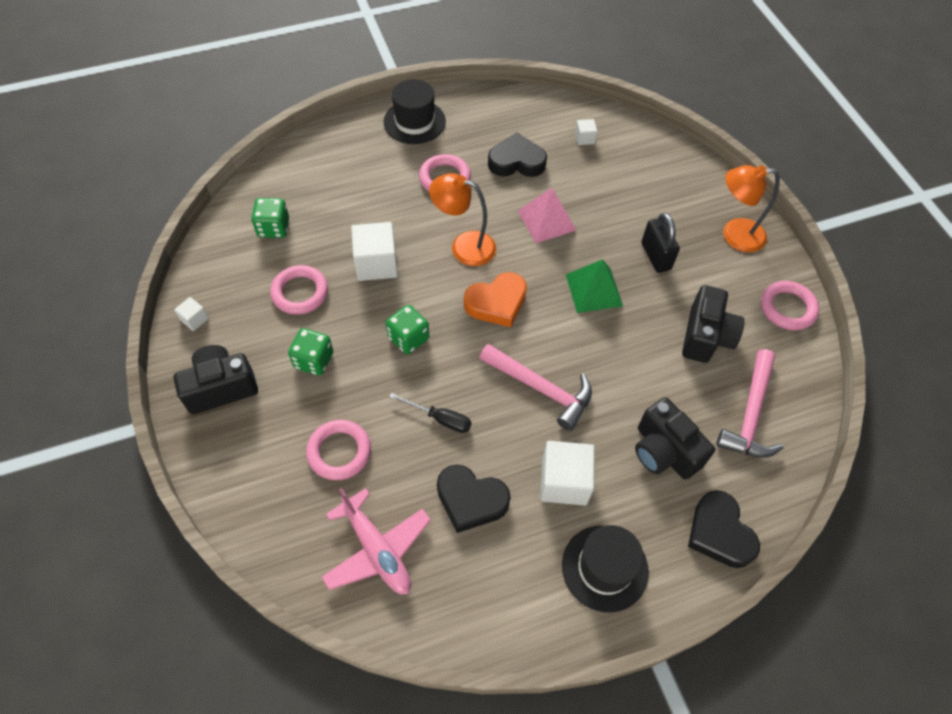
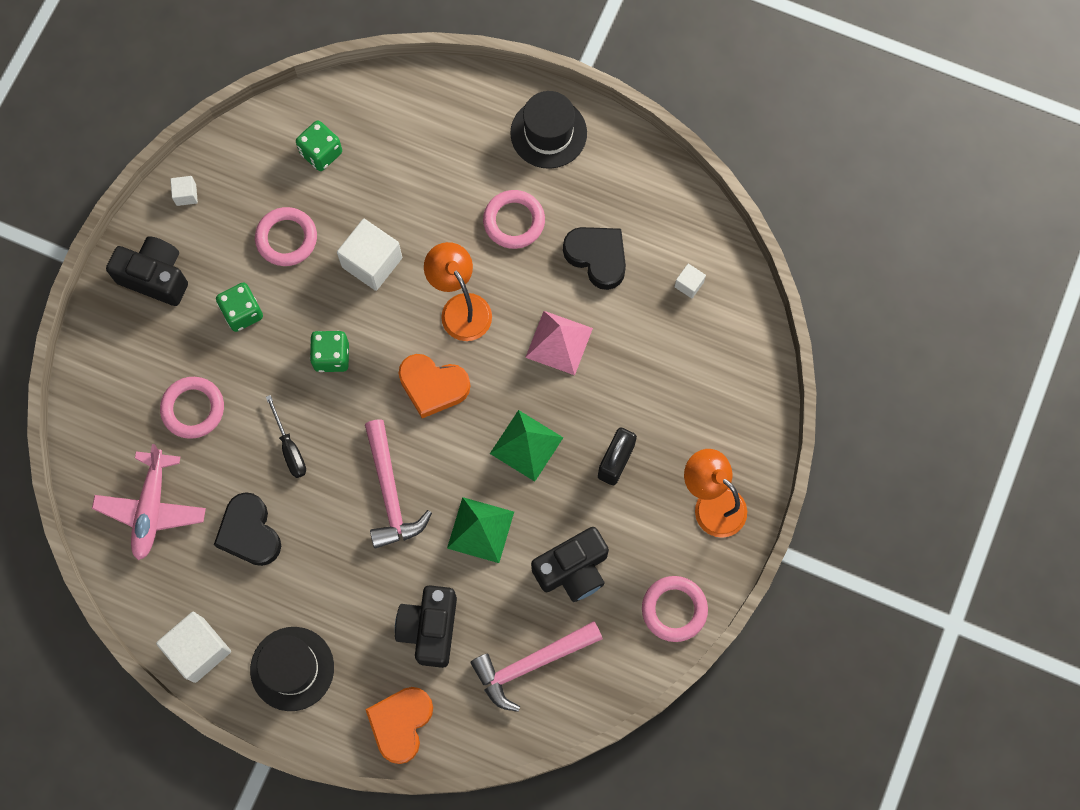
camera: 45 degrees right, 15 degrees up
(564, 482) = (330, 581): white cube -> white cube (199, 650)
(624, 361) = (480, 529): none -> green pyramid
(719, 533) = (401, 723): black heart -> orange heart

